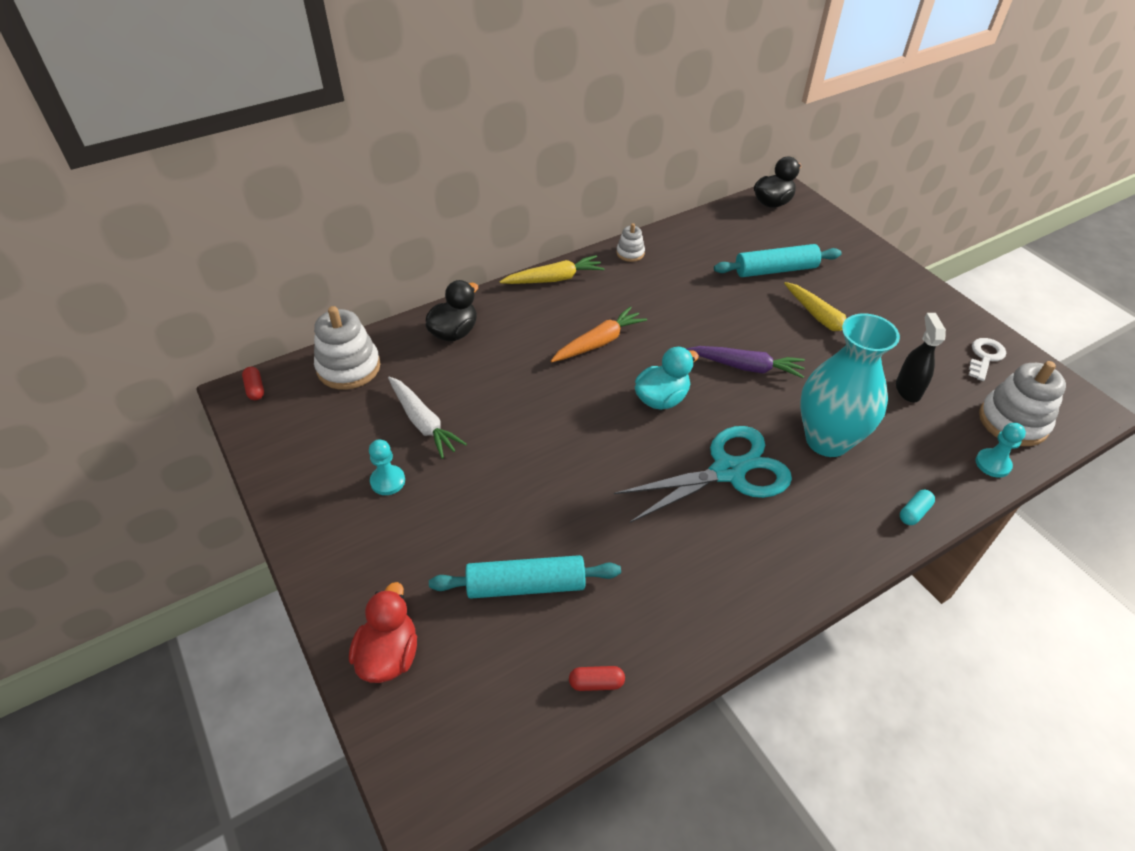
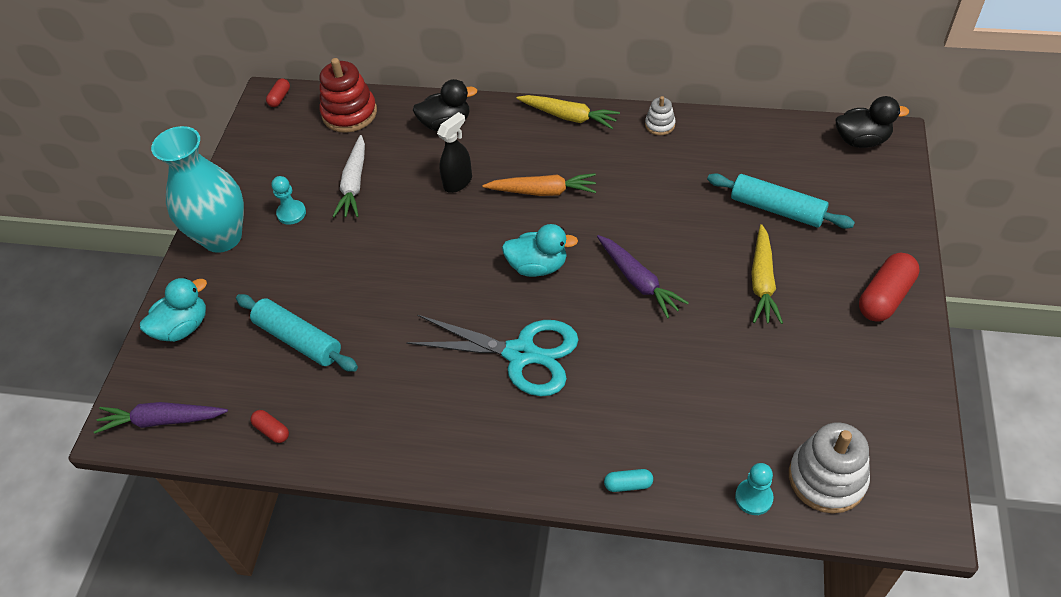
camera: 45 degrees right, 5 degrees up
(348, 367) = (349, 113): white stacking toy -> red stacking toy
(389, 655) = (183, 327): red duck -> turquoise duck
(471, 760) = (162, 420): none -> purple carrot
(827, 440) = (630, 382): turquoise vase -> turquoise vase (222, 237)
(902, 290) = (885, 297): none -> red capsule
(907, 390) = (760, 387): black spray bottle -> black spray bottle (458, 182)
(985, 357) = (883, 407): white key -> none

